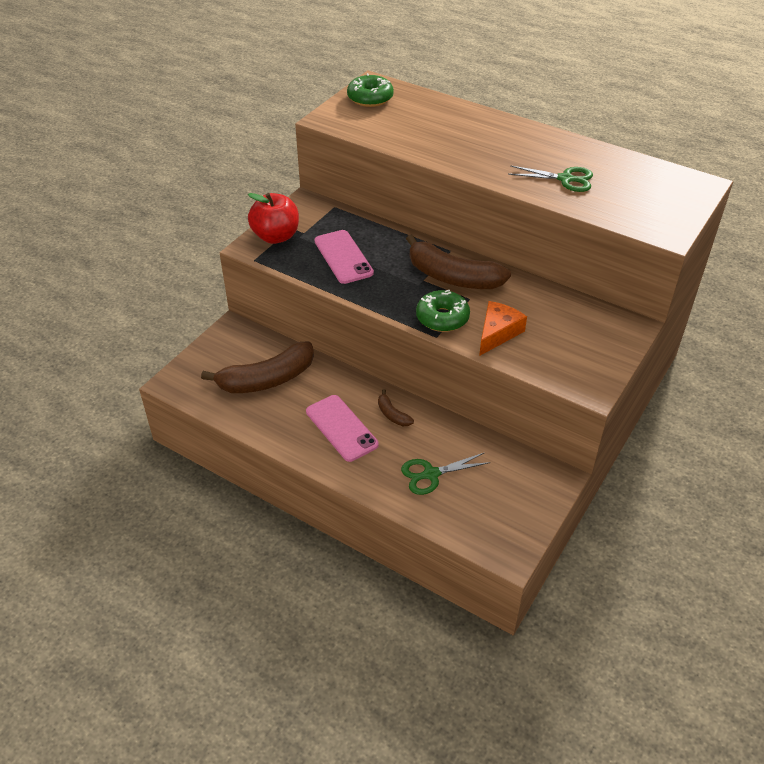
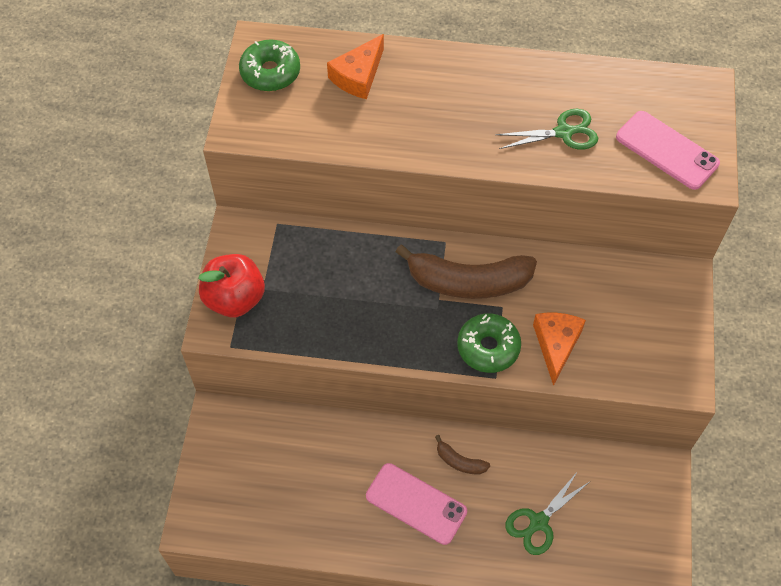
camera: 25 degrees left, 15 degrees up
(267, 379) = (298, 473): brown banana -> none
(343, 257) = (331, 300): pink phone -> pink phone (667, 150)
(430, 114) = (358, 76): none -> orange cheese

